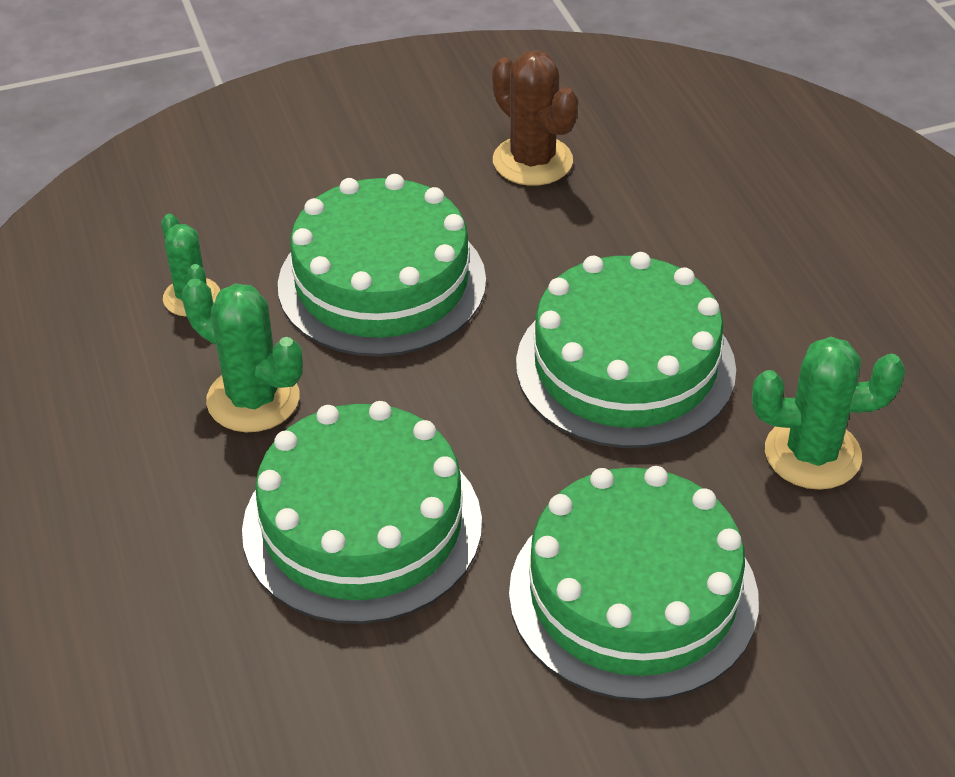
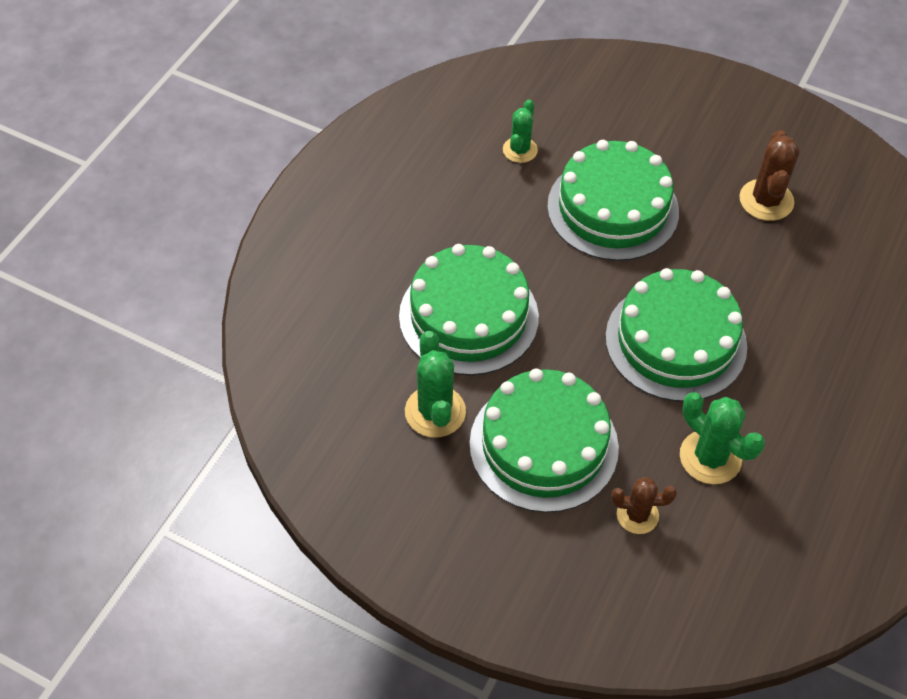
camera: 45 degrees right, 10 degrees up
(253, 399) = (490, 221): green cactus -> green cactus (435, 412)
(824, 579) = (637, 515): none -> brown cactus

